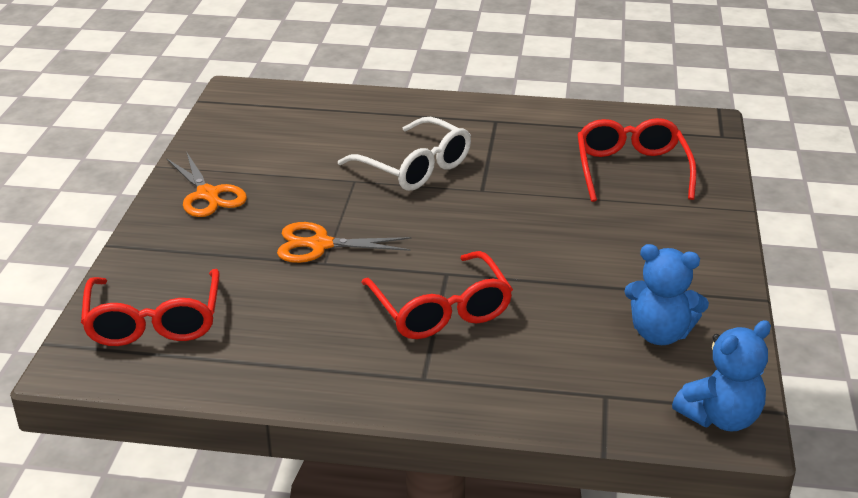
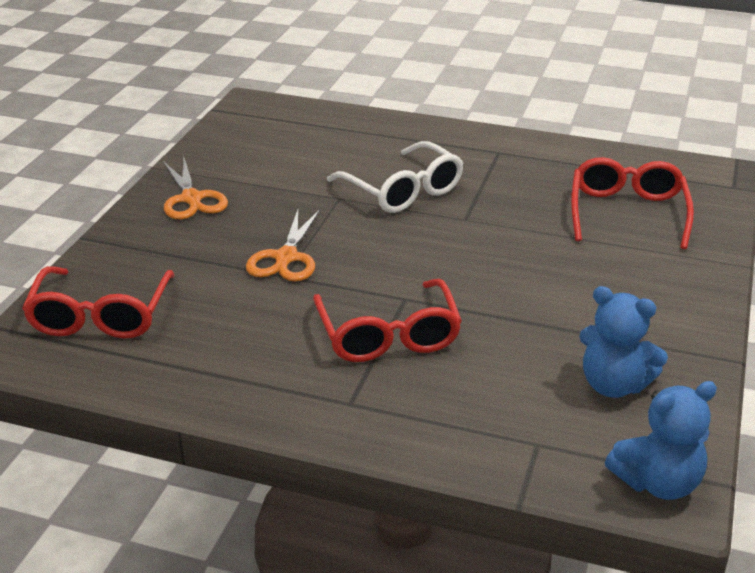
camera: 10 degrees right, 0 degrees up
(320, 245) = (286, 257): orange scissors -> orange scissors turned 90 degrees counterclockwise

